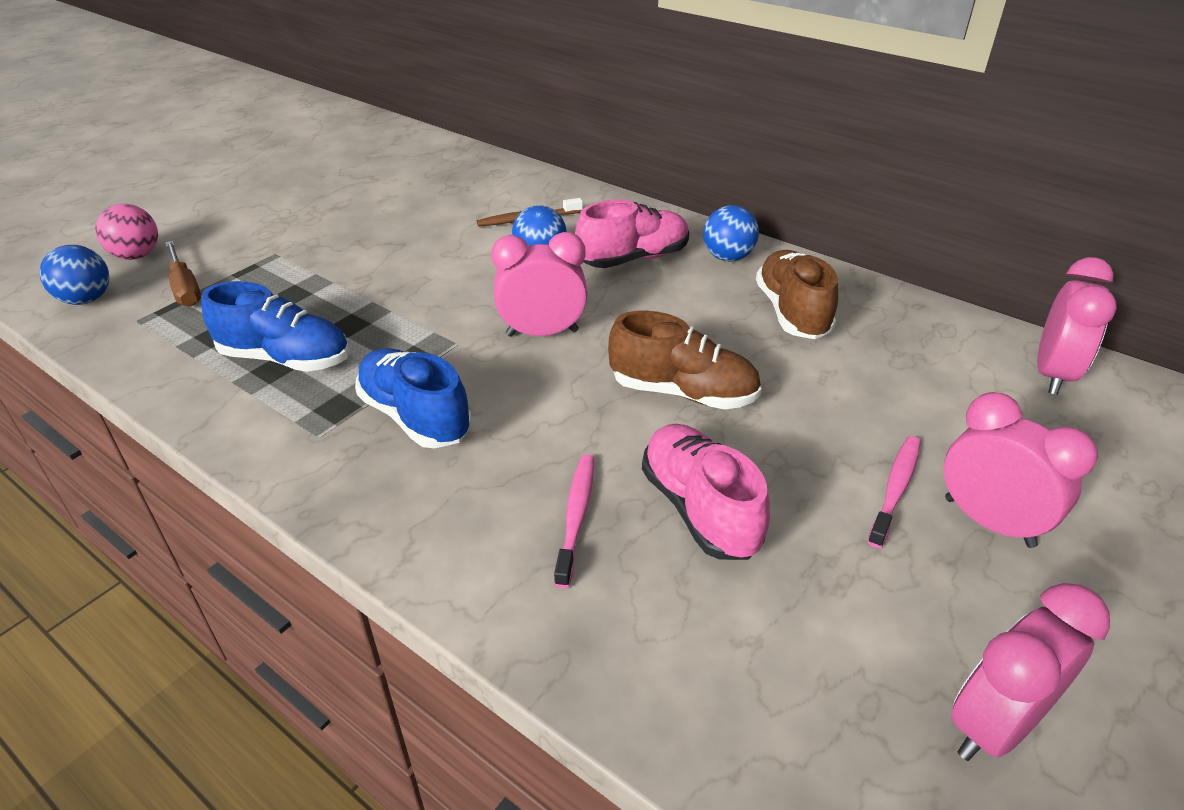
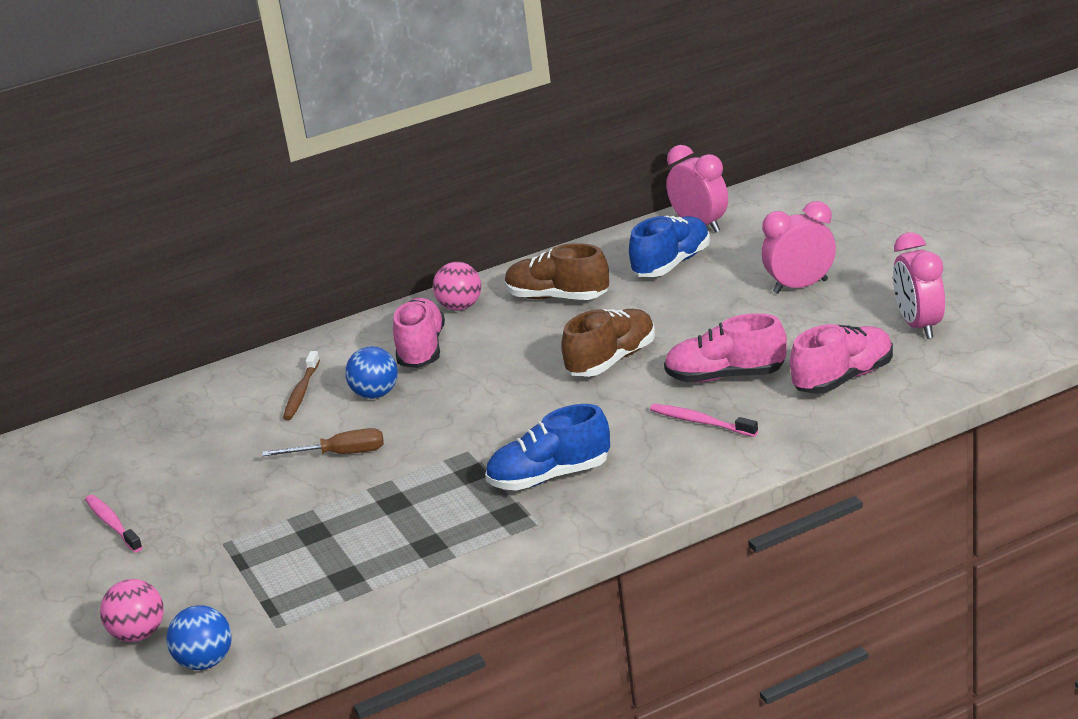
camera: 60 degrees left, 10 degrees down
(185, 288) = (241, 598): brown screwdriver -> brown screwdriver (340, 454)
(286, 359) = (419, 537): blue shoe -> blue shoe (671, 264)
(542, 333) = (490, 408): pink clock -> none
(728, 257) = (460, 307): blue ball -> pink ball
(765, 655) = (843, 378): none -> pink shoe
(895, 489) = (756, 307): pink toothbrush -> pink toothbrush (112, 524)

